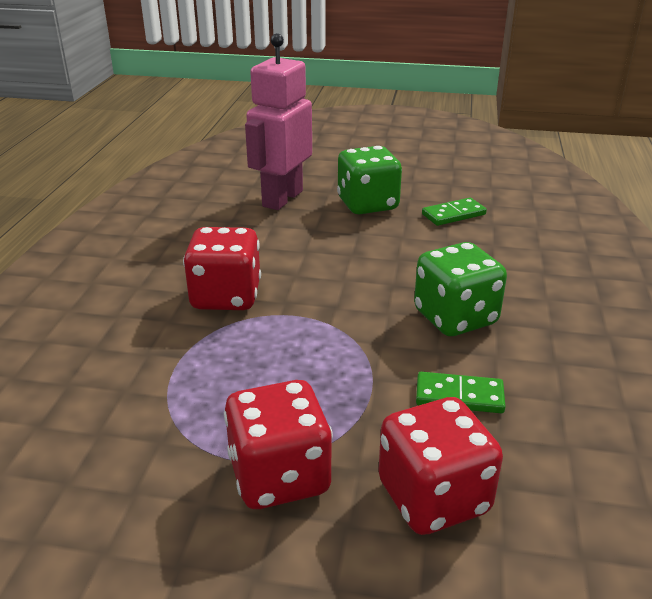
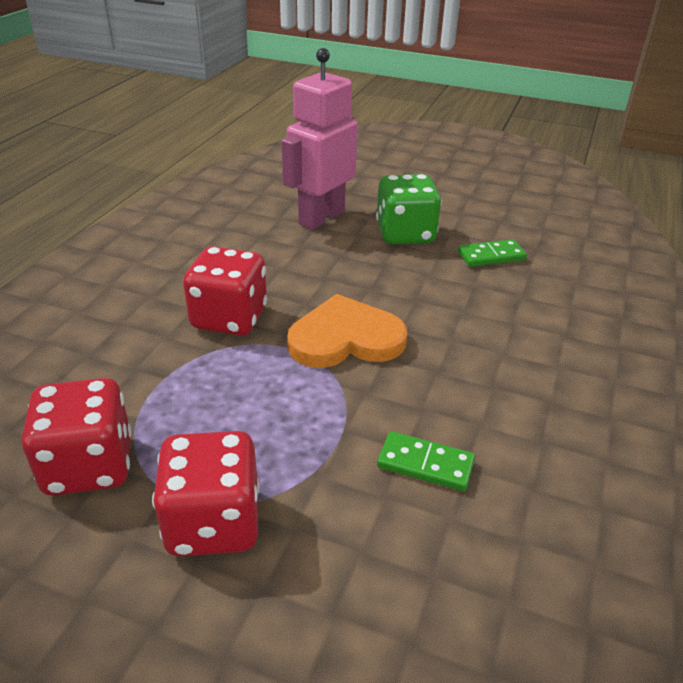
camera: 10 degrees right, 5 degrees up
(345, 300) = (345, 339): none -> orange heart
(433, 497) = (358, 574): red dice -> red dice (89, 466)
(455, 318) = (452, 374): green dice -> none

